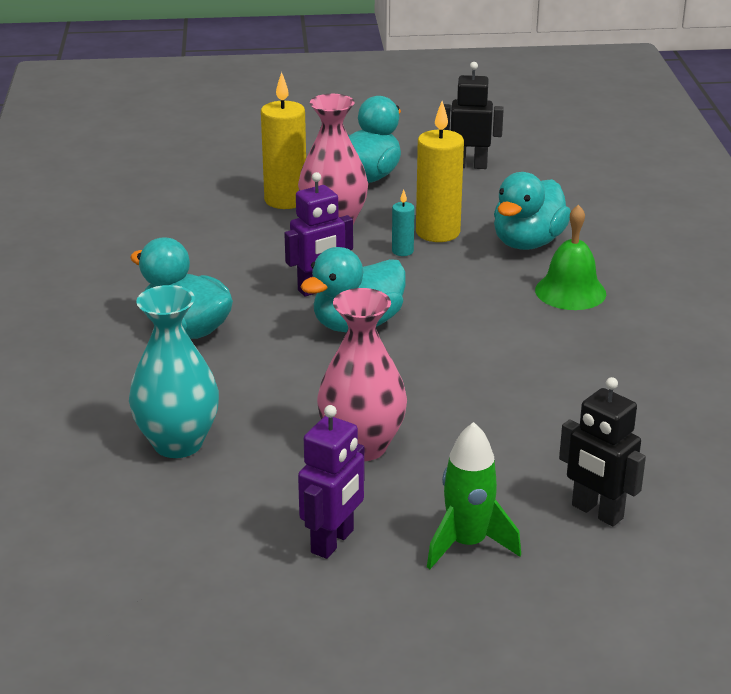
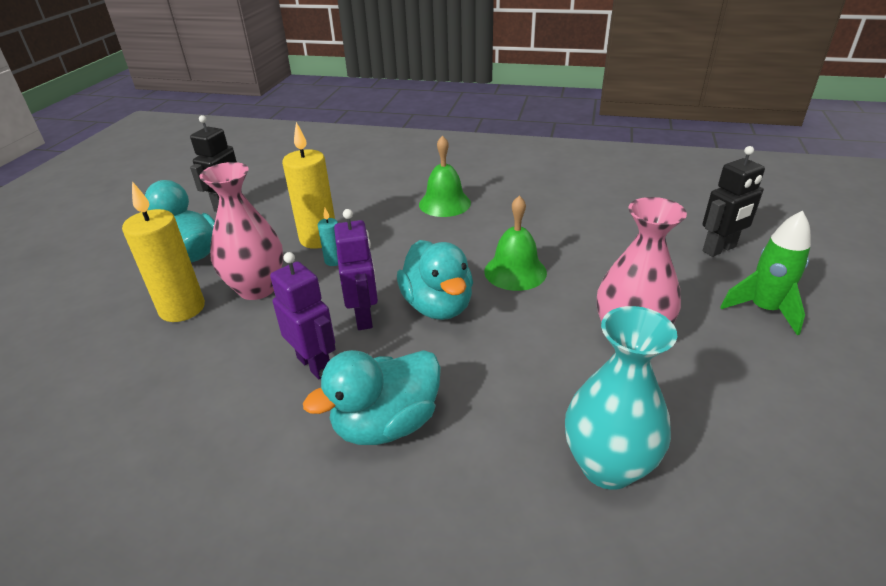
camera: 70 degrees left, 5 degrees up
(333, 542) = (771, 380): purple robot -> purple robot (315, 364)
(447, 361) = (515, 271): none -> green bell
(528, 243) = (366, 205): turquoise duck -> none

